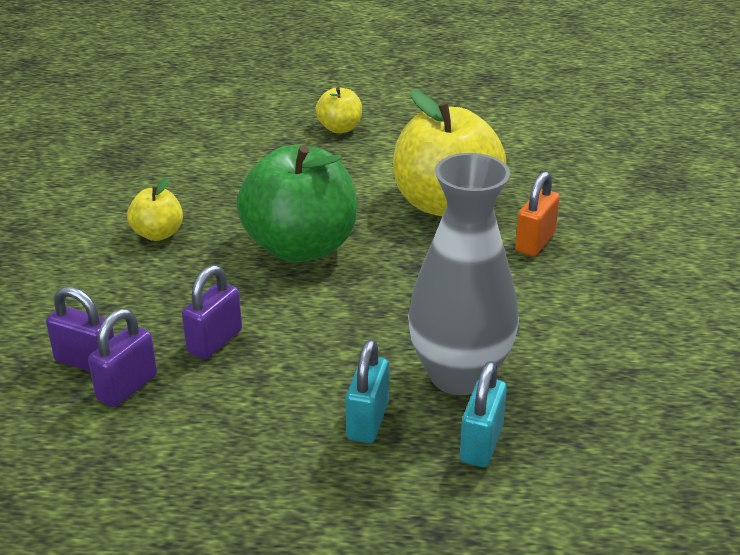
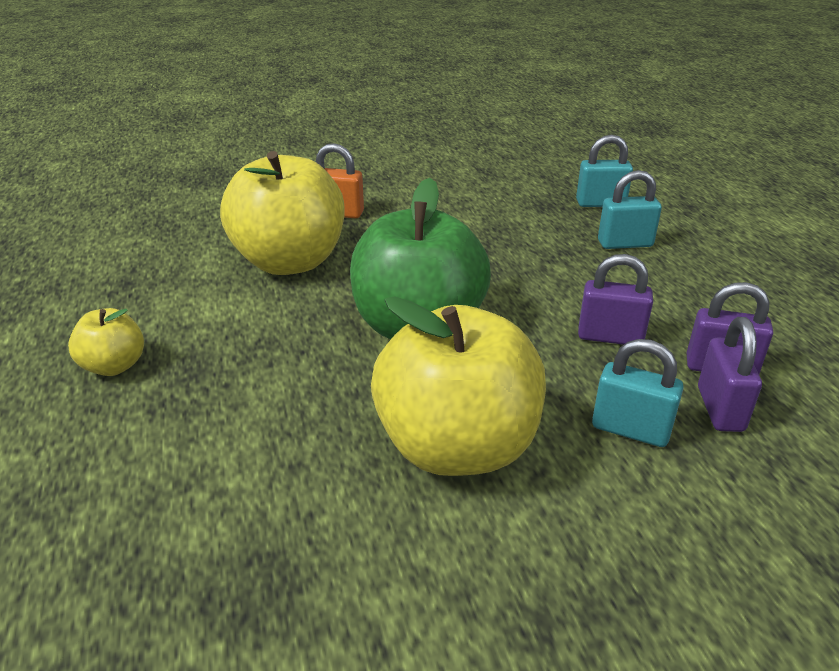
camera: 110 degrees left, 0 degrees up
(107, 309) = (630, 430): none -> turquoise padlock
(158, 234) = (457, 446): yellow apple -> yellow apple, size x2.13
(459, 375) = (540, 219): grey vase -> none

